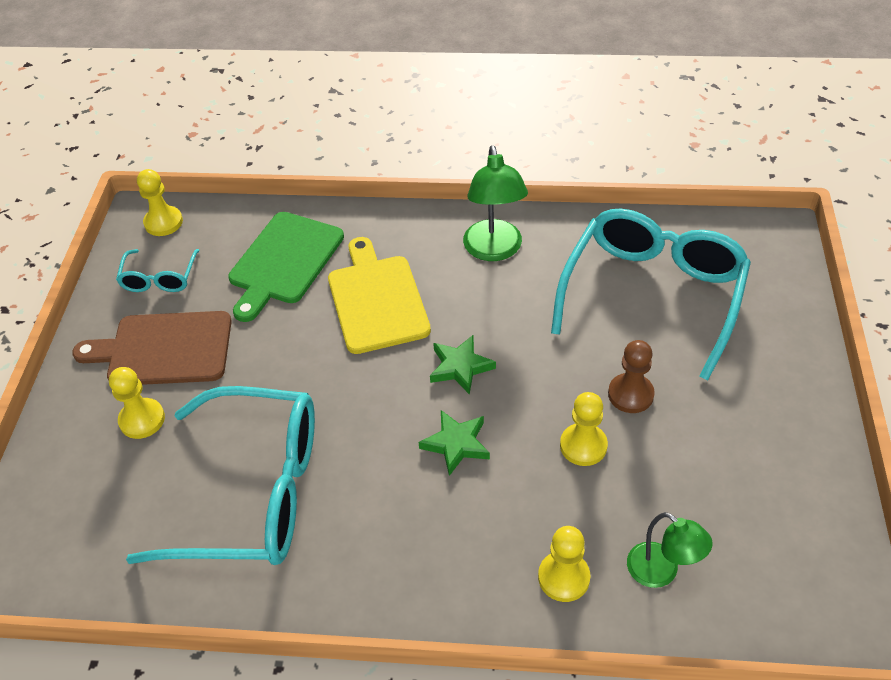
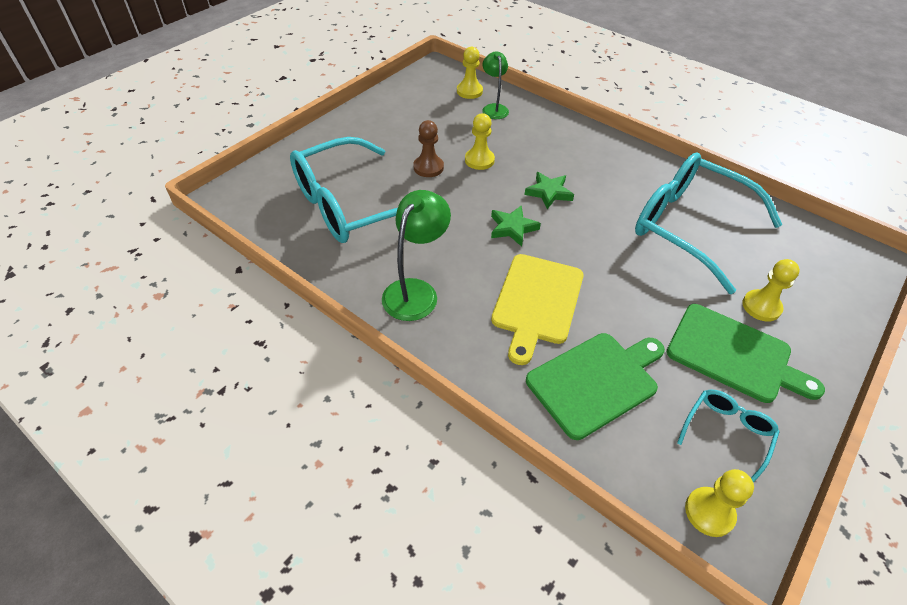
camera: 150 degrees left, 0 degrees up
(164, 349) = (734, 354): brown cutting board -> green cutting board
(563, 577) = (539, 125): yellow pawn -> yellow pawn (469, 91)

